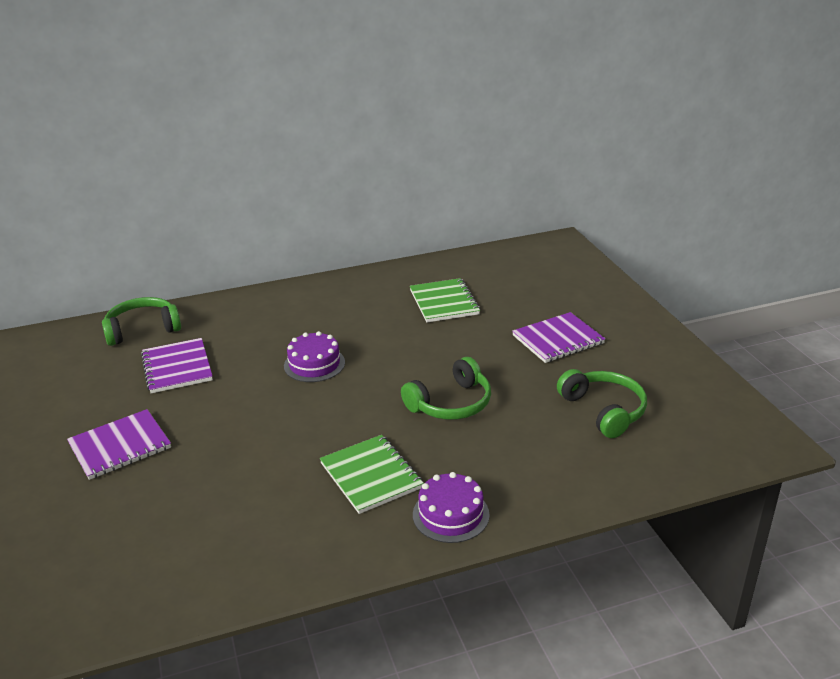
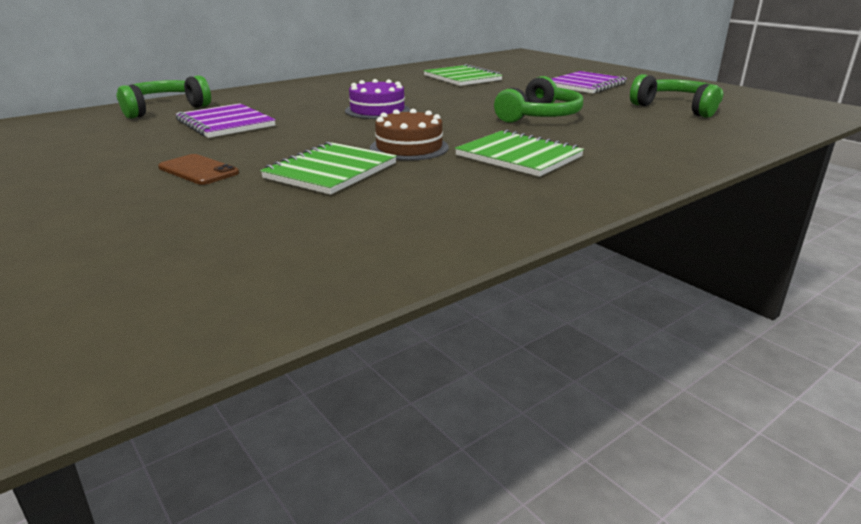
camera: 20 degrees left, 5 degrees down
(120, 446) = (198, 170): purple notebook -> brown phone
(211, 468) = (331, 171): none -> green notebook
(294, 441) = (409, 147): none -> brown cake
(450, 514) = (632, 167): purple cake -> none

